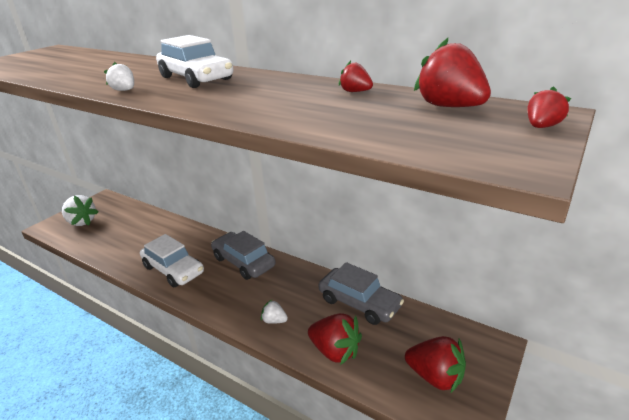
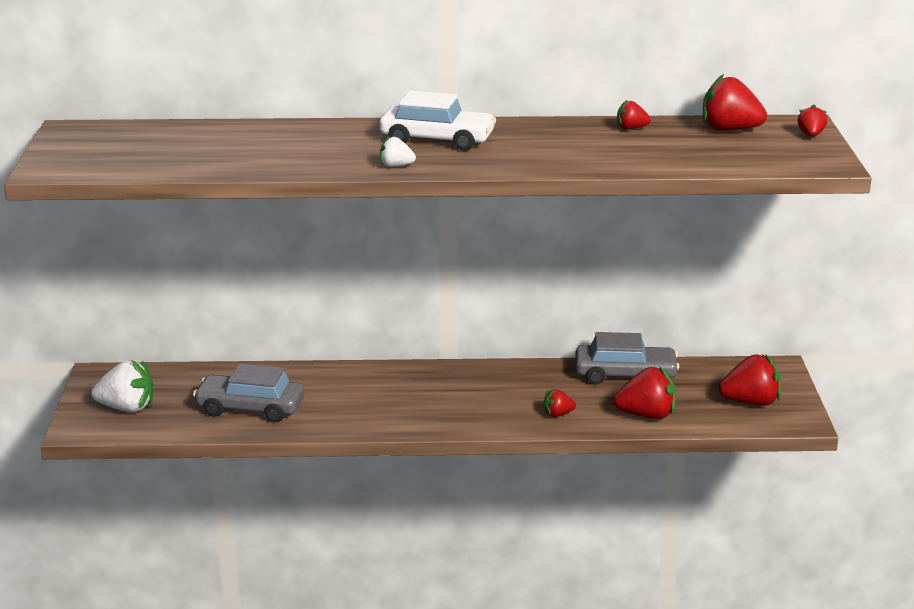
camera: 35 degrees left, 5 degrees down
(173, 270) = (369, 412): white car -> none
(243, 262) = (446, 380): grey car -> grey car (250, 408)
(274, 320) = (557, 414): white strawberry -> red strawberry

